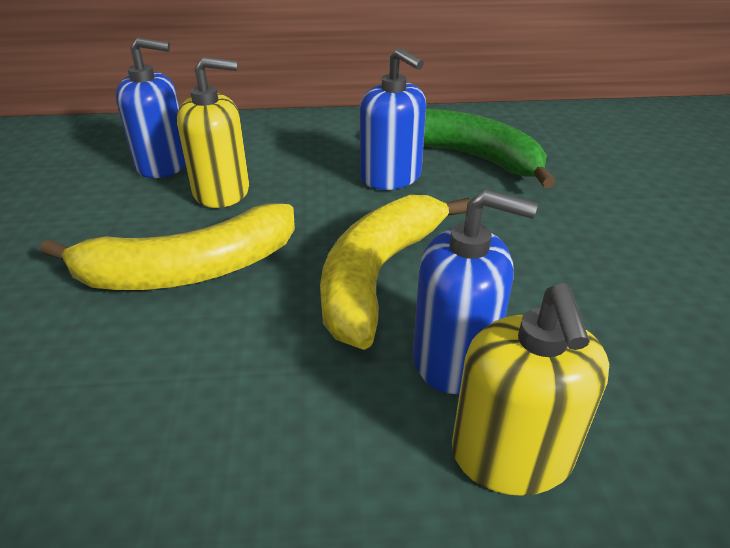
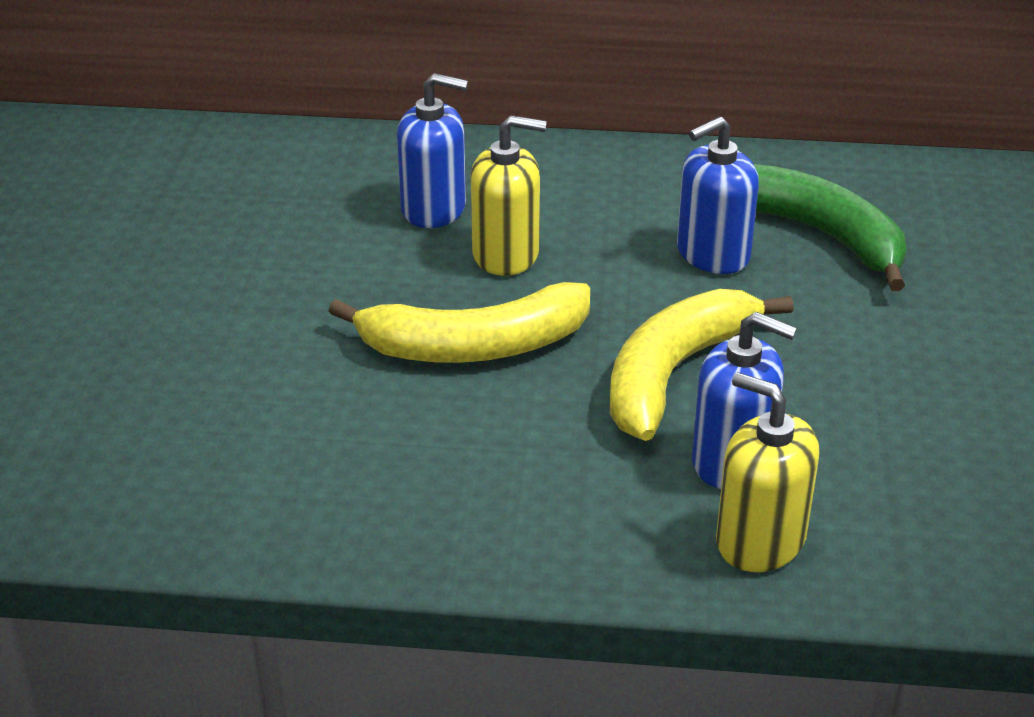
camera: 10 degrees right, 0 degrees up
(391, 177) = (712, 254): blue soap dispenser -> blue soap dispenser turned 90 degrees clockwise
(511, 455) = (760, 540): yellow soap dispenser -> yellow soap dispenser turned 120 degrees clockwise

